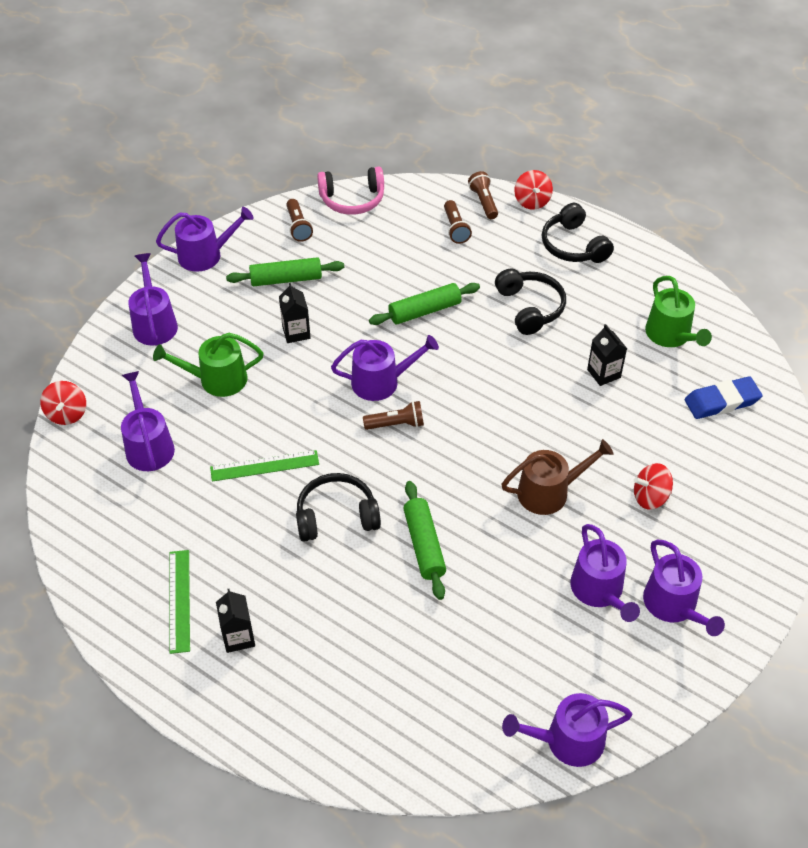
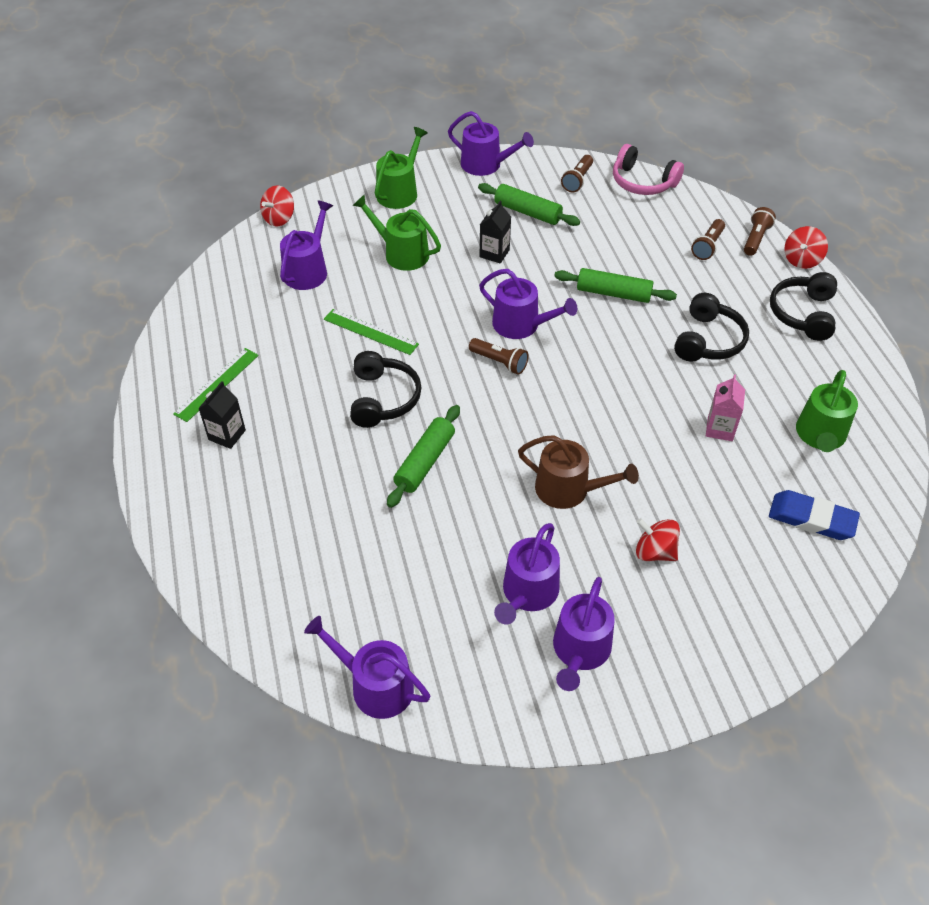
camera: 40 degrees right, 0 degrees up
(154, 323) = (399, 192): purple watering can -> green watering can
(336, 516) = (383, 398): black headphones -> black headphones turned 60 degrees clockwise
(603, 373) = (720, 429): black carton -> pink carton

